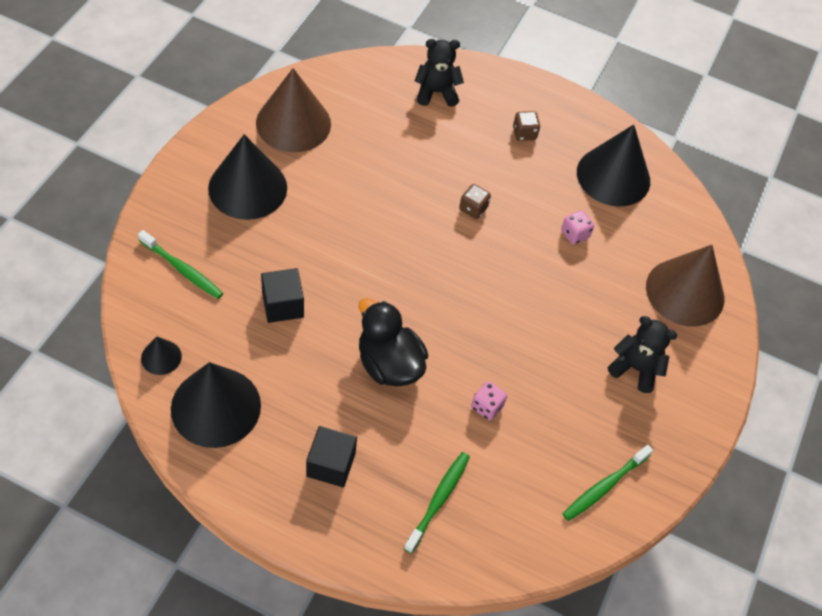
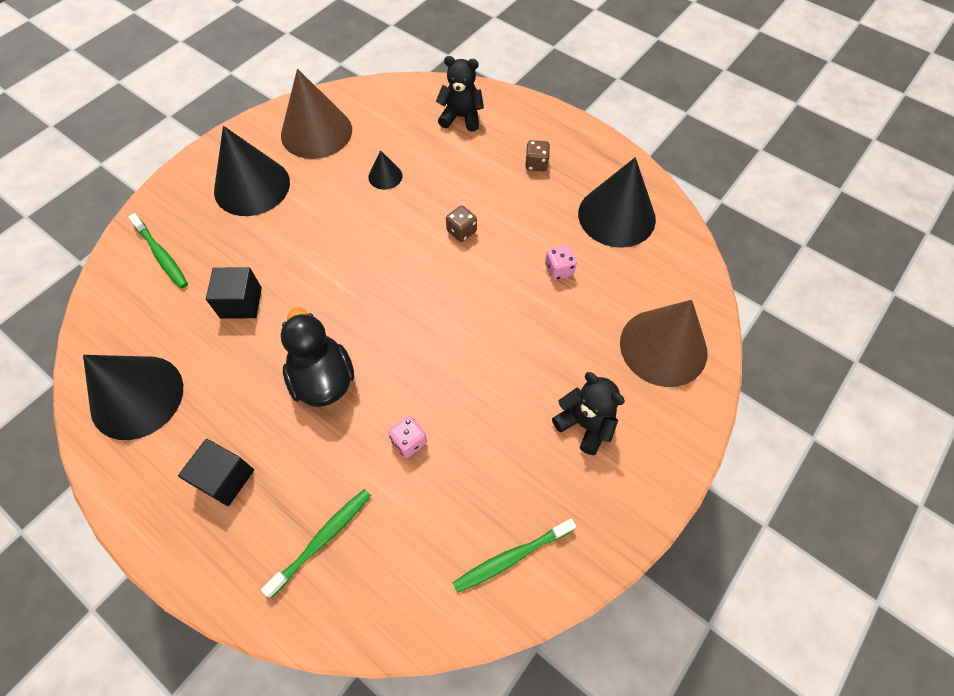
camera: 20 degrees right, 5 degrees up
(161, 357) = (107, 338): black cone -> black cone (385, 176)

